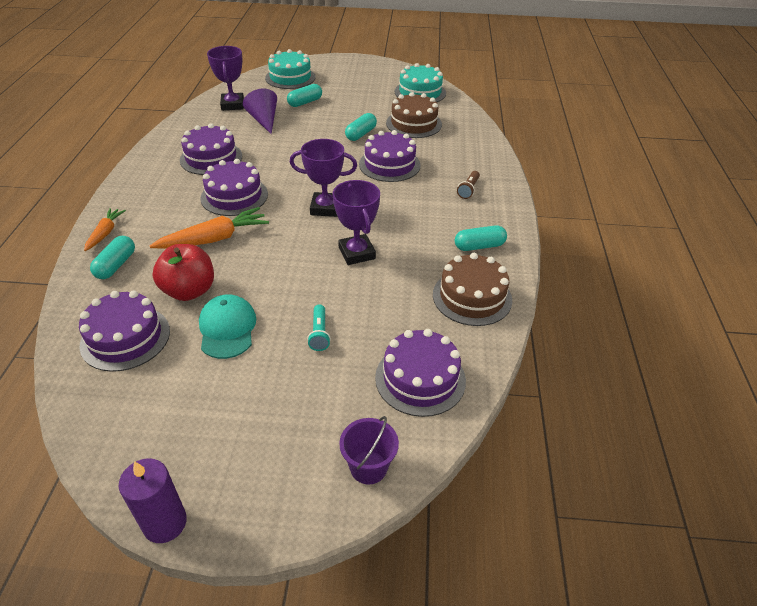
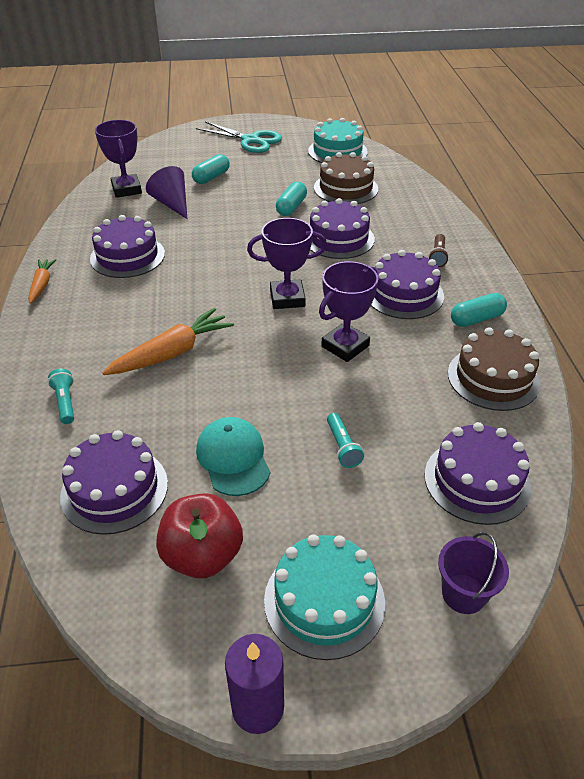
camera: 10 degrees left, 0 degrees up
(105, 233) = (35, 364): orange carrot -> orange carrot (42, 285)
(116, 265) = (65, 402): turquoise capsule -> turquoise flashlight
(189, 291) = (168, 420): red apple -> red apple (202, 555)
(234, 196) = (174, 298): purple cake -> purple cake (404, 294)
(290, 77) = (182, 150): turquoise cake -> turquoise cake (324, 601)
(350, 75) = (250, 140): none -> turquoise scissors
(357, 253) = (345, 346): purple trophy -> purple trophy turned 75 degrees clockwise

